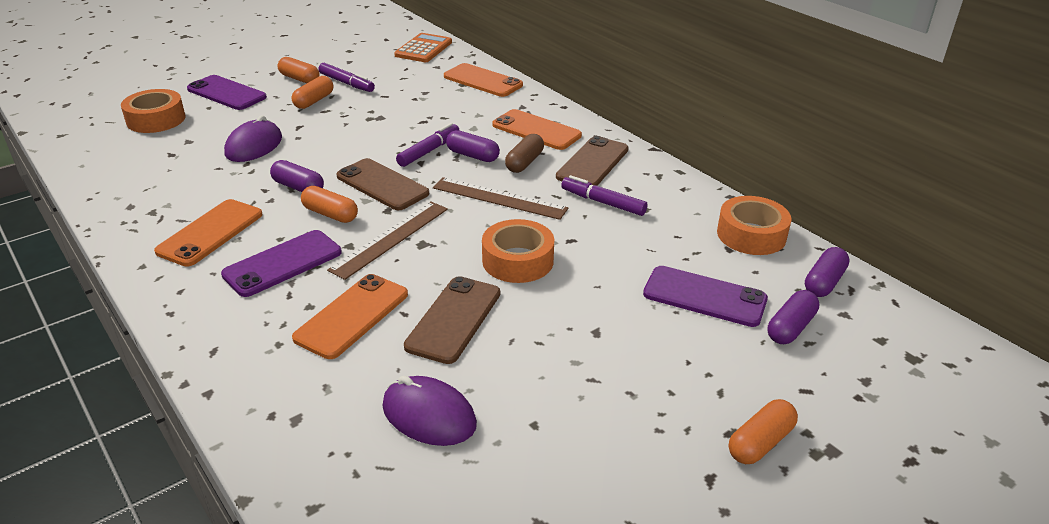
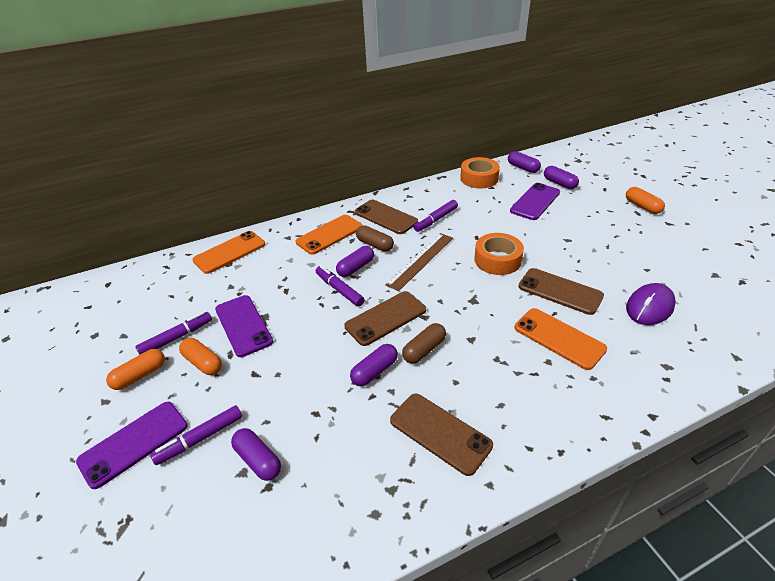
camera: 75 degrees left, 5 degrees up
(156, 119) = (165, 516): orange tape -> none
(199, 145) = (258, 460): none -> purple capsule
(210, 233) = (440, 433): orange phone -> brown phone
(226, 117) = (200, 439): none -> purple marker
(254, 146) = (281, 408): purple mouse -> none
(282, 263) = (493, 378): purple phone -> purple phone (243, 325)
(330, 214) = (424, 350): orange capsule -> brown capsule
(390, 238) = (465, 316): brown ruler -> none
(423, 49) = (135, 282): orange calculator -> none

